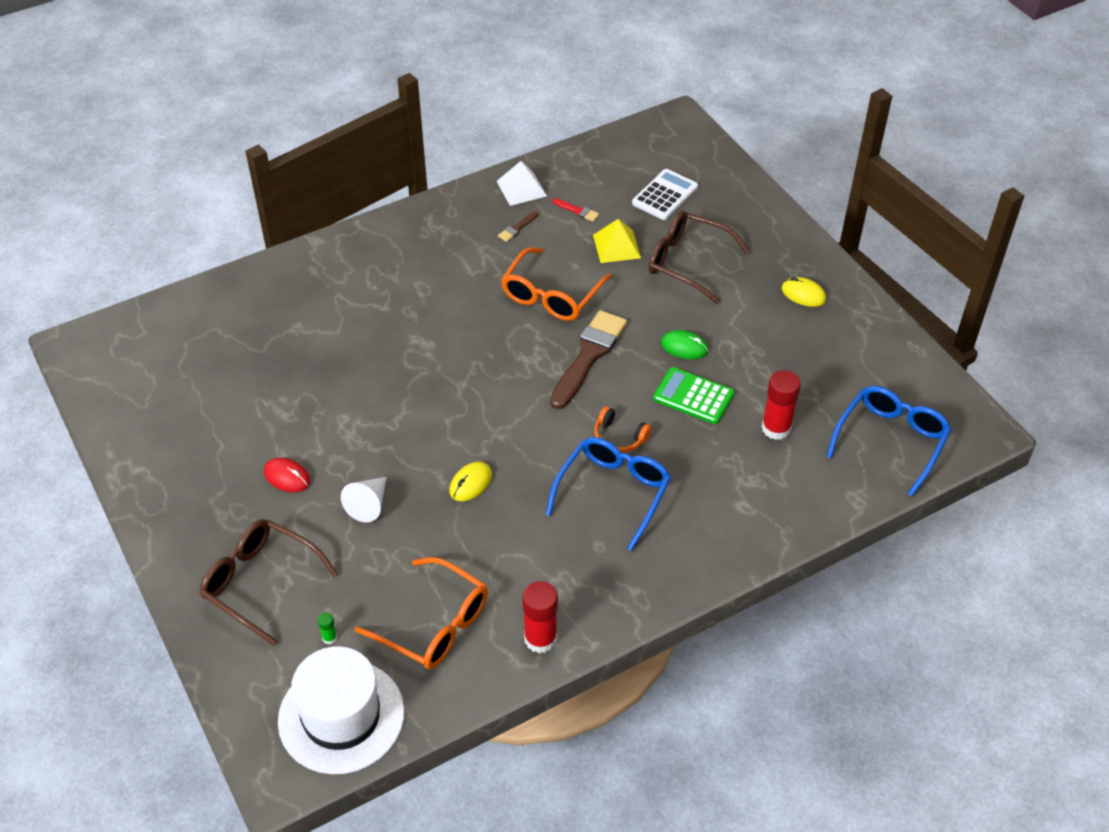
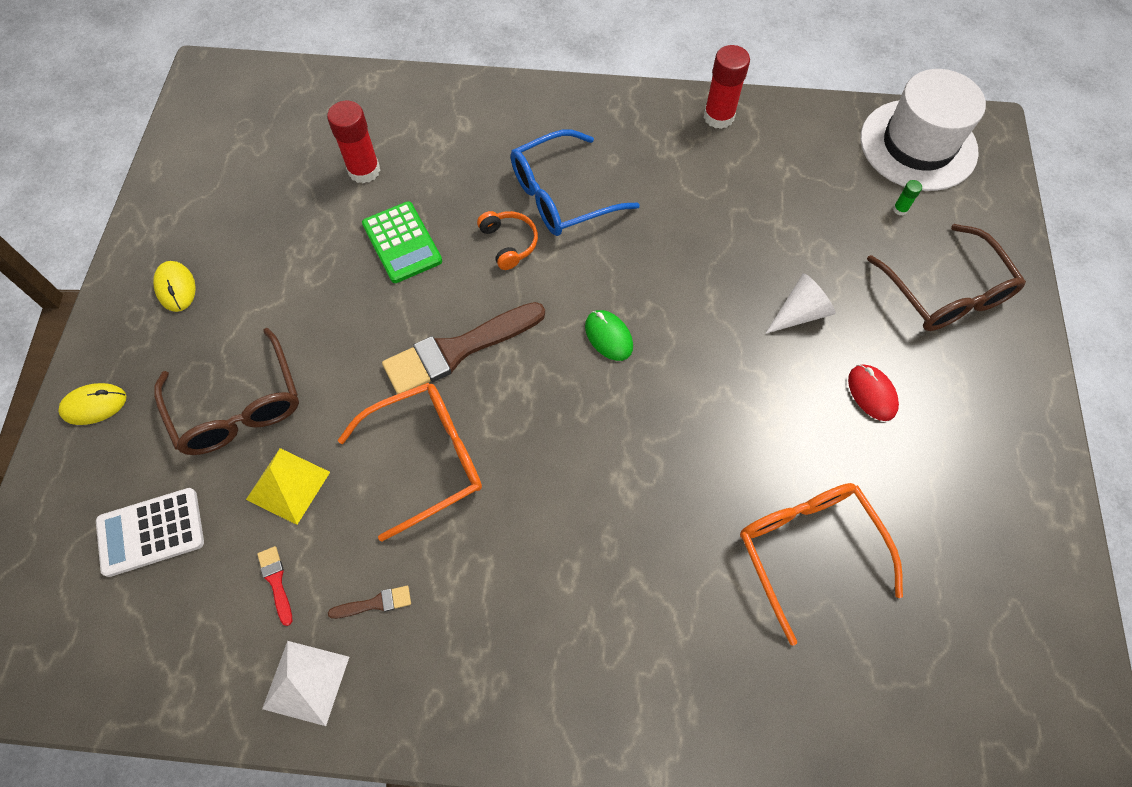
camera: 145 degrees left, 15 degrees up
(434, 624) = (800, 172): orange glasses -> orange glasses (808, 549)
(470, 483) = (685, 278): yellow mouse -> yellow mouse (94, 405)
(684, 347) = (355, 301): green mouse -> green mouse (608, 336)
(891, 441) = (286, 106): blue glasses -> none

